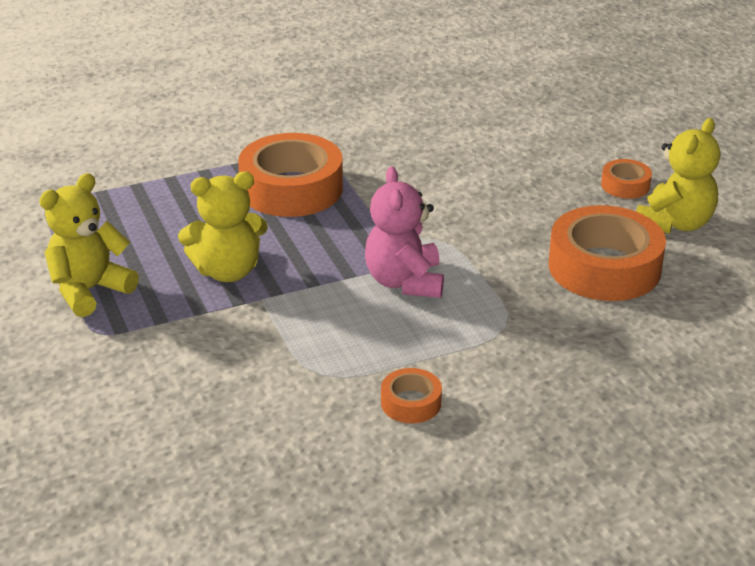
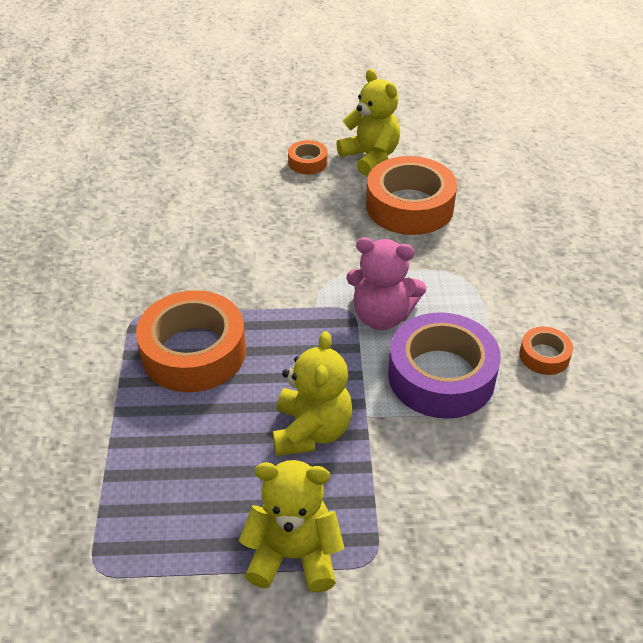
camera: 70 degrees left, 10 degrees up
(89, 290) = (294, 555): yellow teddy bear -> yellow teddy bear turned 120 degrees clockwise
(339, 335) = (441, 376): none -> purple tape

